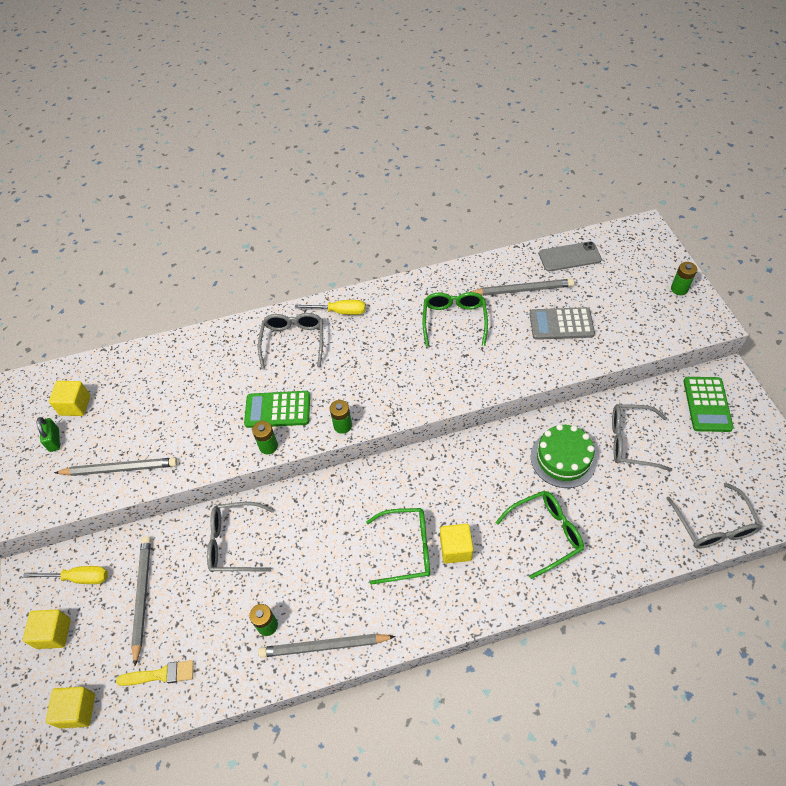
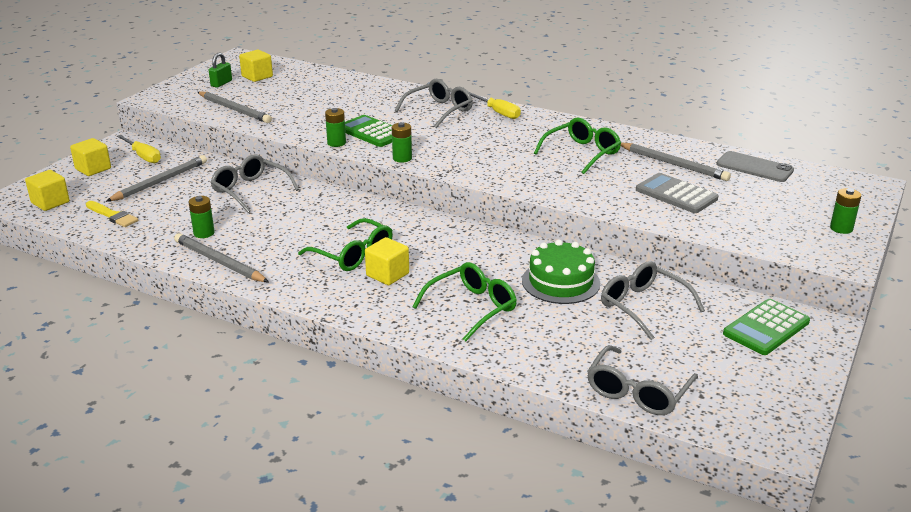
camera: 40 degrees right, 25 degrees down
(546, 533) = (472, 308): green glasses -> green glasses turned 60 degrees counterclockwise

